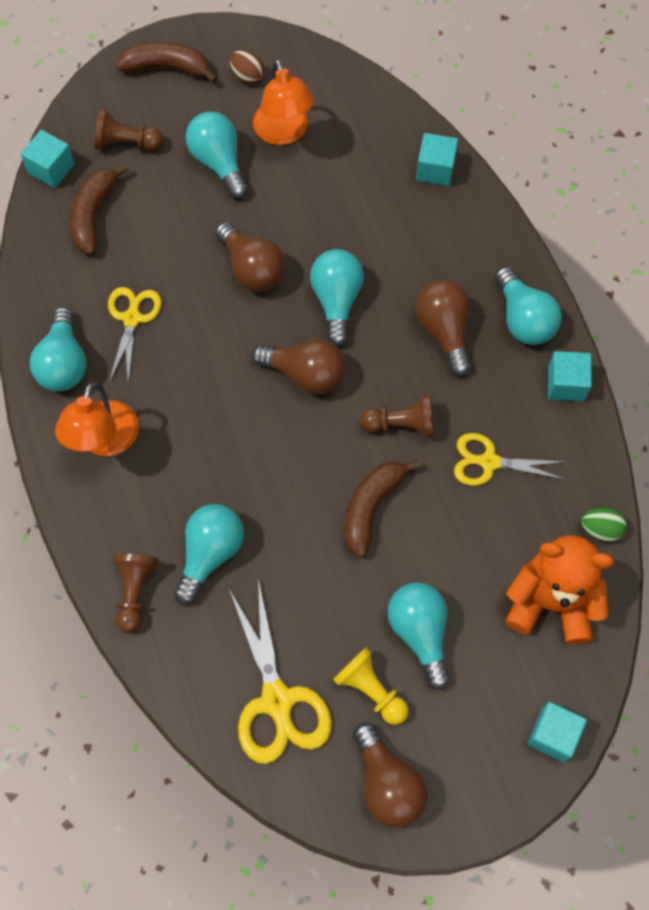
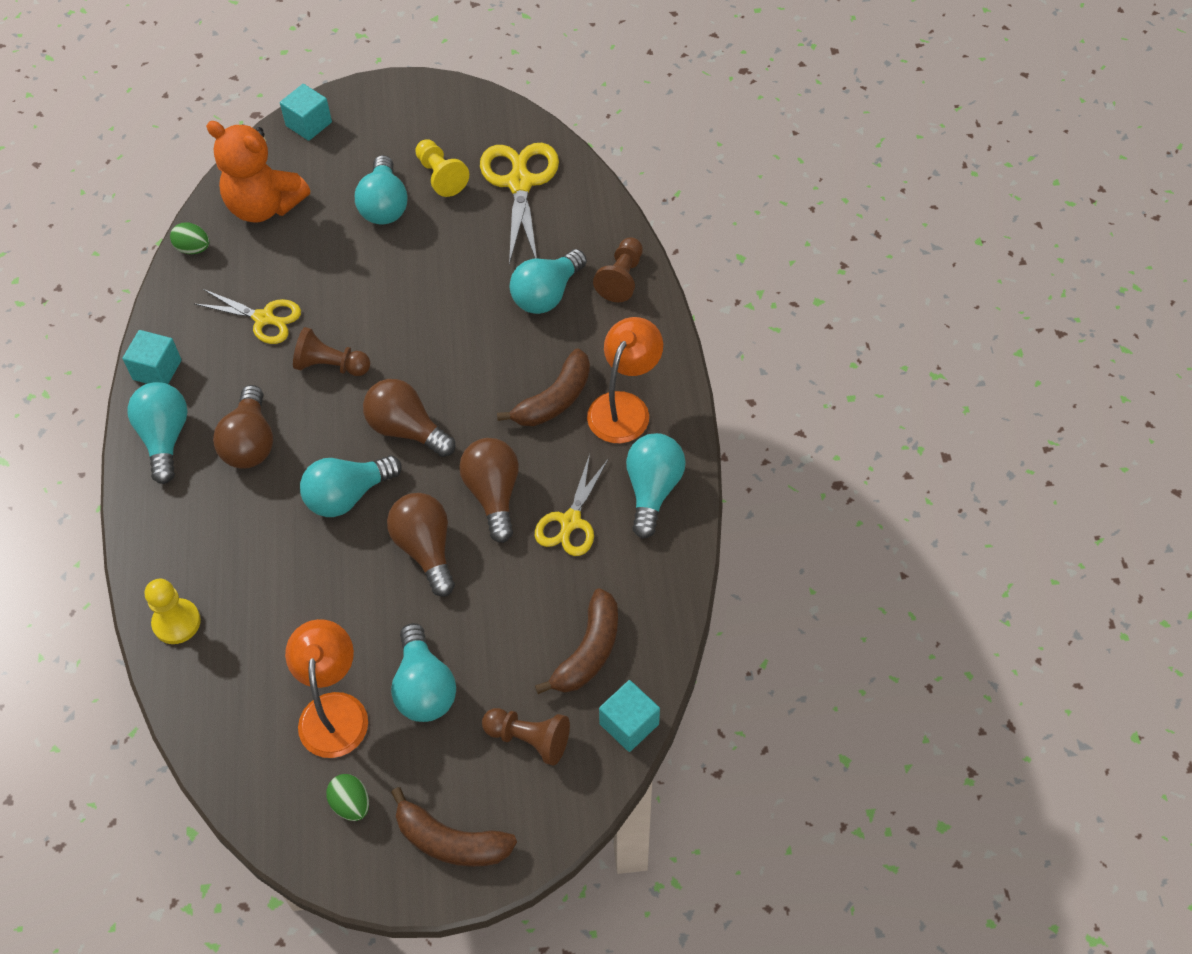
camera: 165 degrees left, 10 degrees down
(247, 76) = (351, 804): brown egg -> green egg
(336, 301) = (348, 495): turquoise light bulb -> turquoise light bulb turned 45 degrees clockwise
(371, 507) = (388, 303): brown banana -> brown banana (554, 399)
(387, 784) = (450, 119): brown light bulb -> brown light bulb (493, 494)
(435, 169) = (176, 622): turquoise cube -> yellow pawn

